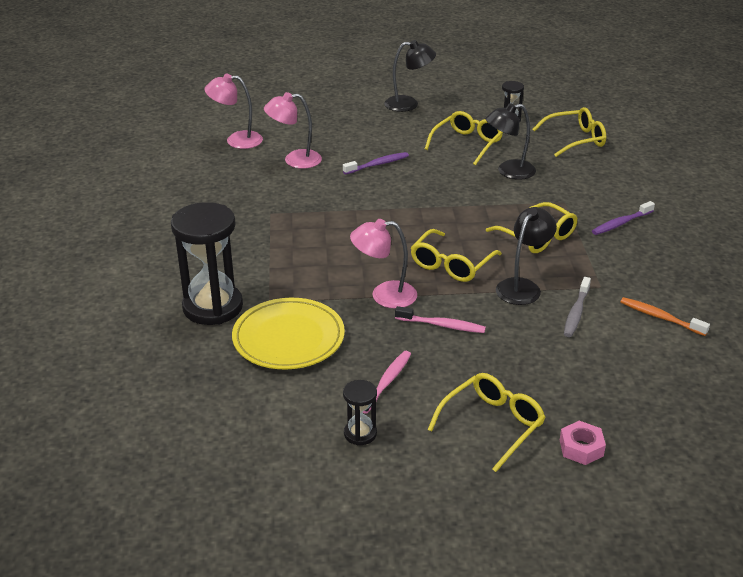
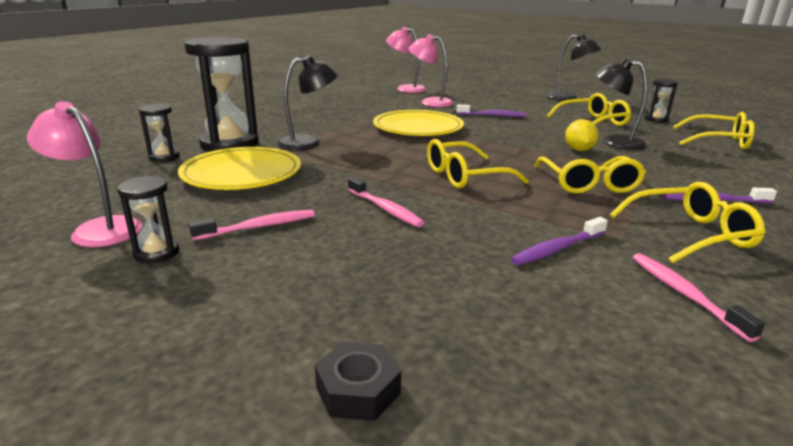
camera: 35 degrees right, 10 degrees down
(186, 349) = (164, 157): none -> black hourglass
(339, 212) = (418, 128): none -> yellow plate
(384, 295) = (367, 175): pink lamp -> pink lamp (99, 228)
(492, 425) = (290, 306): yellow glasses -> yellow glasses (690, 234)
(494, 194) = (579, 150): none -> yellow lemon
(522, 286) = (518, 210): black lamp -> black lamp (308, 143)
(576, 313) = (557, 249): grey toothbrush -> purple toothbrush
(581, 448) = (358, 390): pink nut -> black nut
(660, 317) = (684, 294): orange toothbrush -> pink toothbrush

